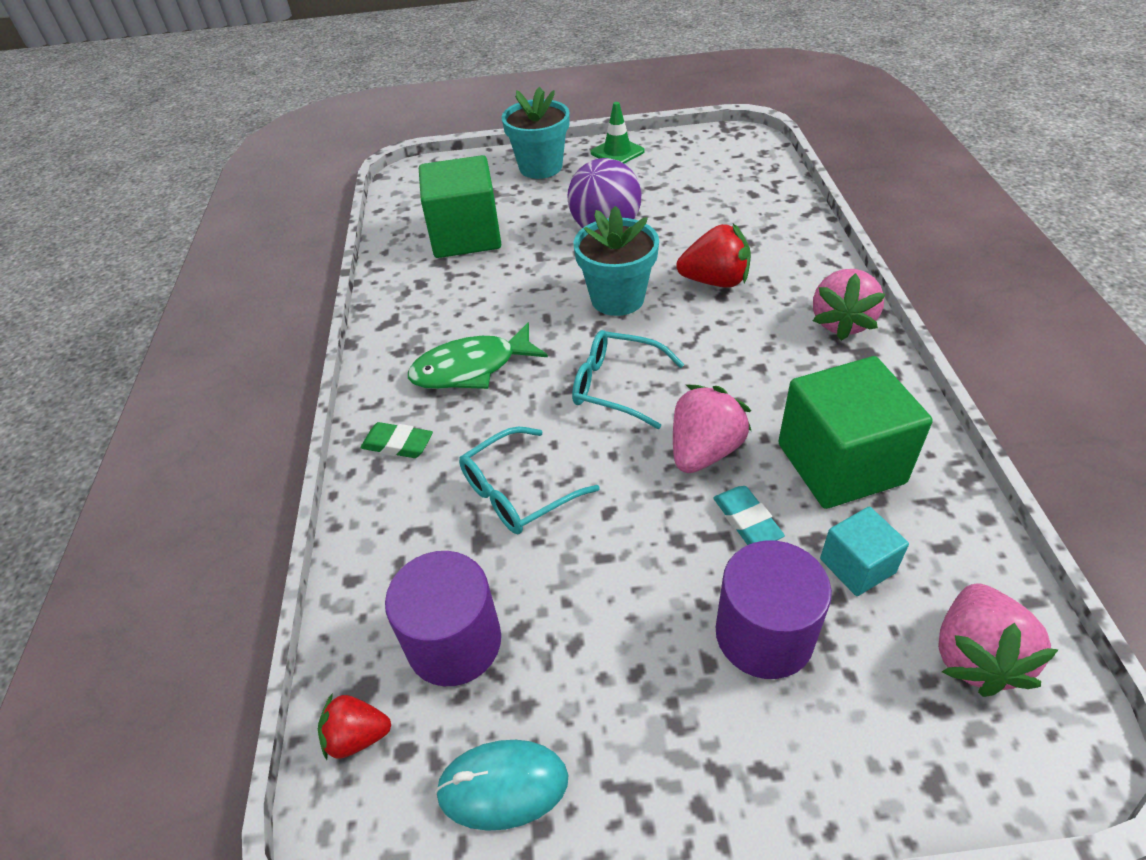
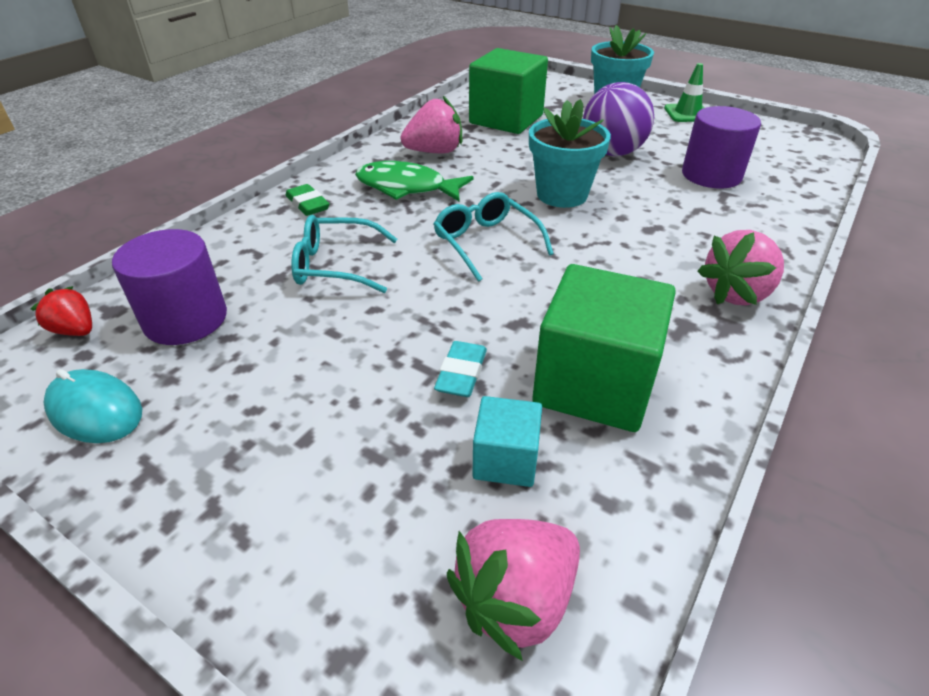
camera: 35 degrees right, 5 degrees down
(704, 451) = (493, 313): pink strawberry -> pink strawberry (435, 152)
(715, 281) = (657, 218): red strawberry -> none
(764, 634) = (367, 451): purple cylinder -> purple cylinder (711, 175)

